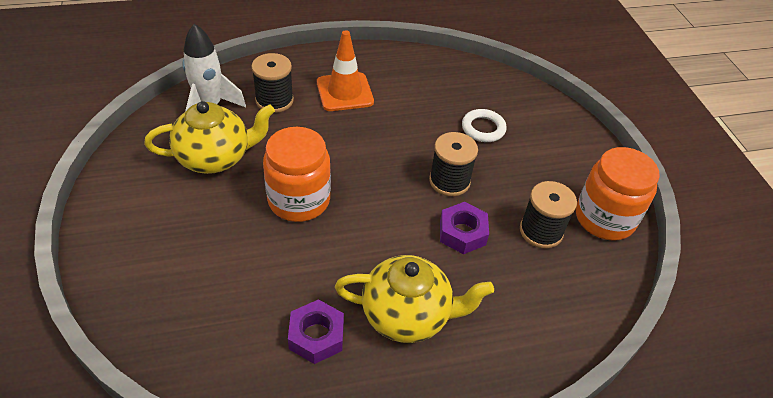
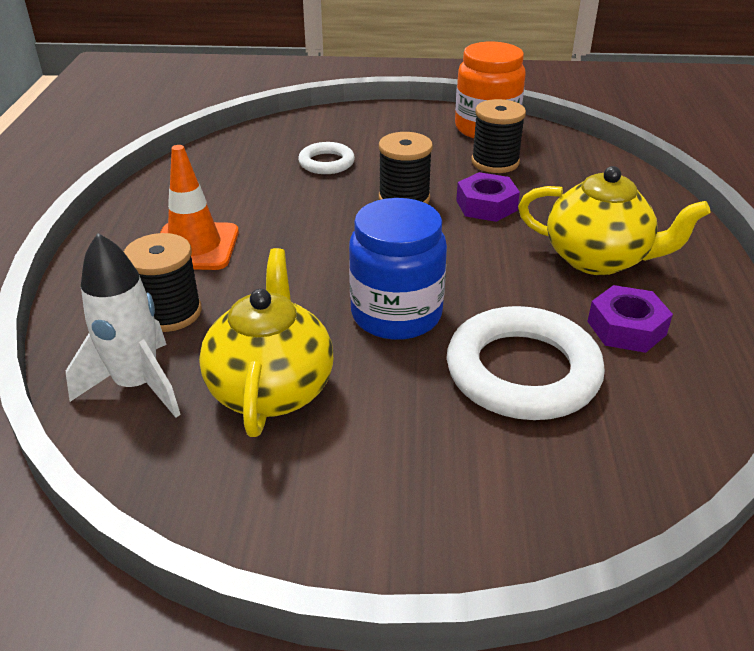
camera: 70 degrees left, 10 degrees down
(252, 274) = (522, 372): none -> white ring
(299, 200) = (396, 314): orange jar -> blue jar
(408, 315) = (598, 259): yellow teapot -> yellow teapot turned 90 degrees clockwise

